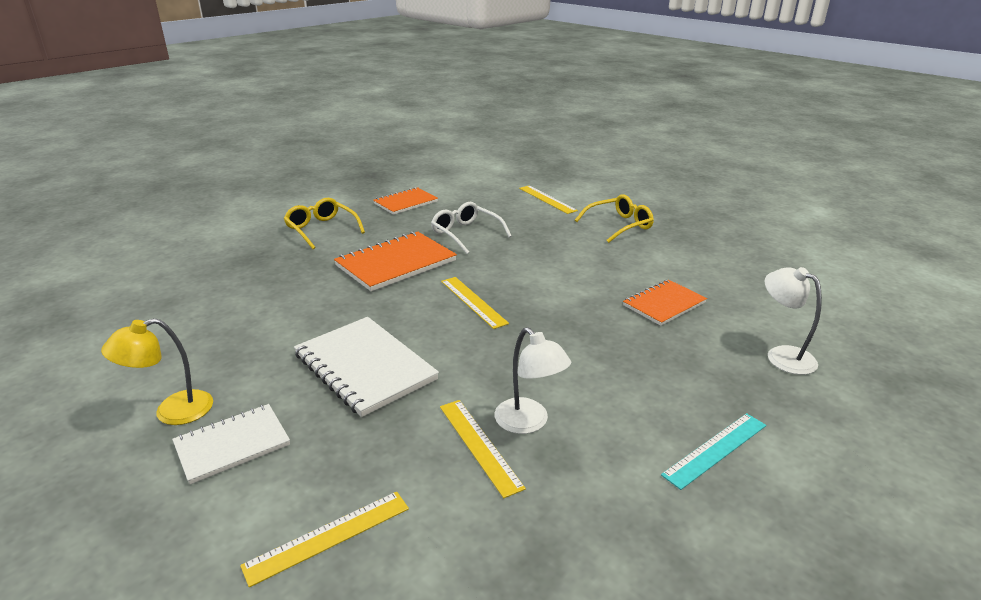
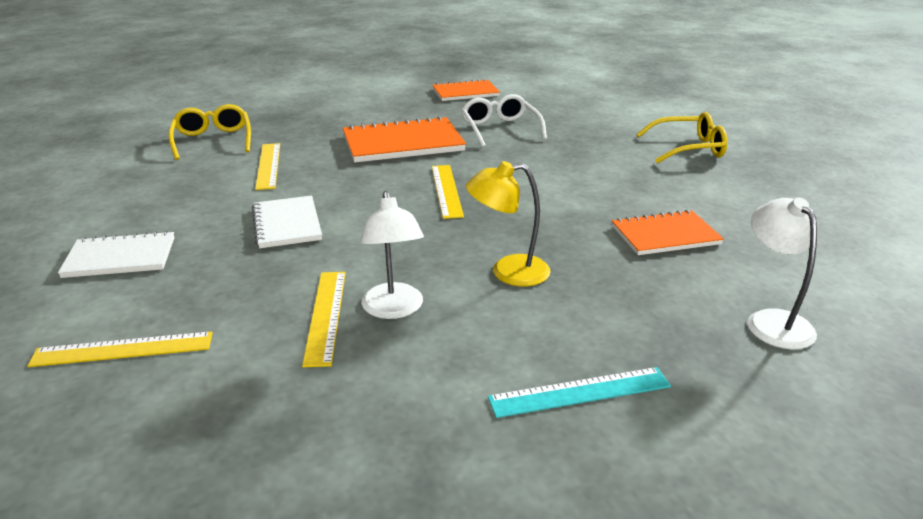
camera: 25 degrees right, 0 degrees up
(172, 412) = (101, 221): yellow lamp -> yellow lamp (508, 272)
(321, 229) = (361, 104): yellow glasses -> yellow glasses (213, 140)
(365, 367) = (287, 224): white notebook -> white notebook, size x0.64
(547, 199) = (625, 111): yellow ruler -> yellow ruler (268, 165)

